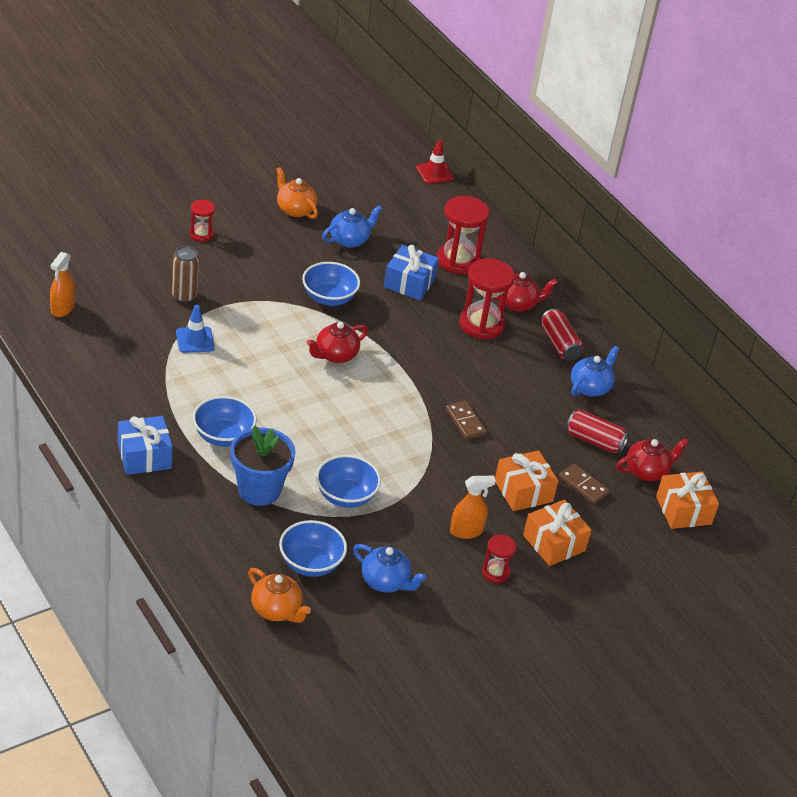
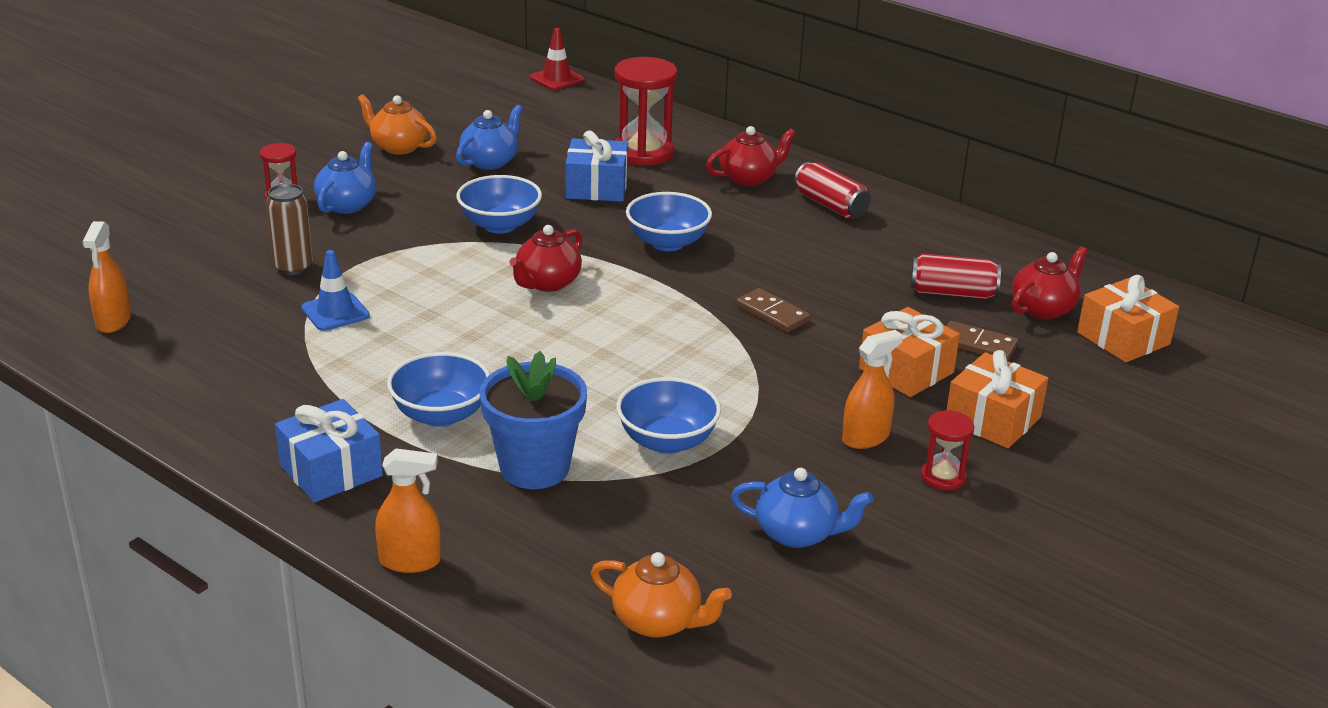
camera: 15 degrees left, 10 degrees down
(161, 529) = (410, 561): none -> orange spray bottle
(311, 563) = (671, 542): blue bowl -> blue bowl (667, 243)
(481, 324) = (719, 208): red hourglass -> none
(590, 387) = (902, 239): blue teapot -> blue teapot (347, 205)

